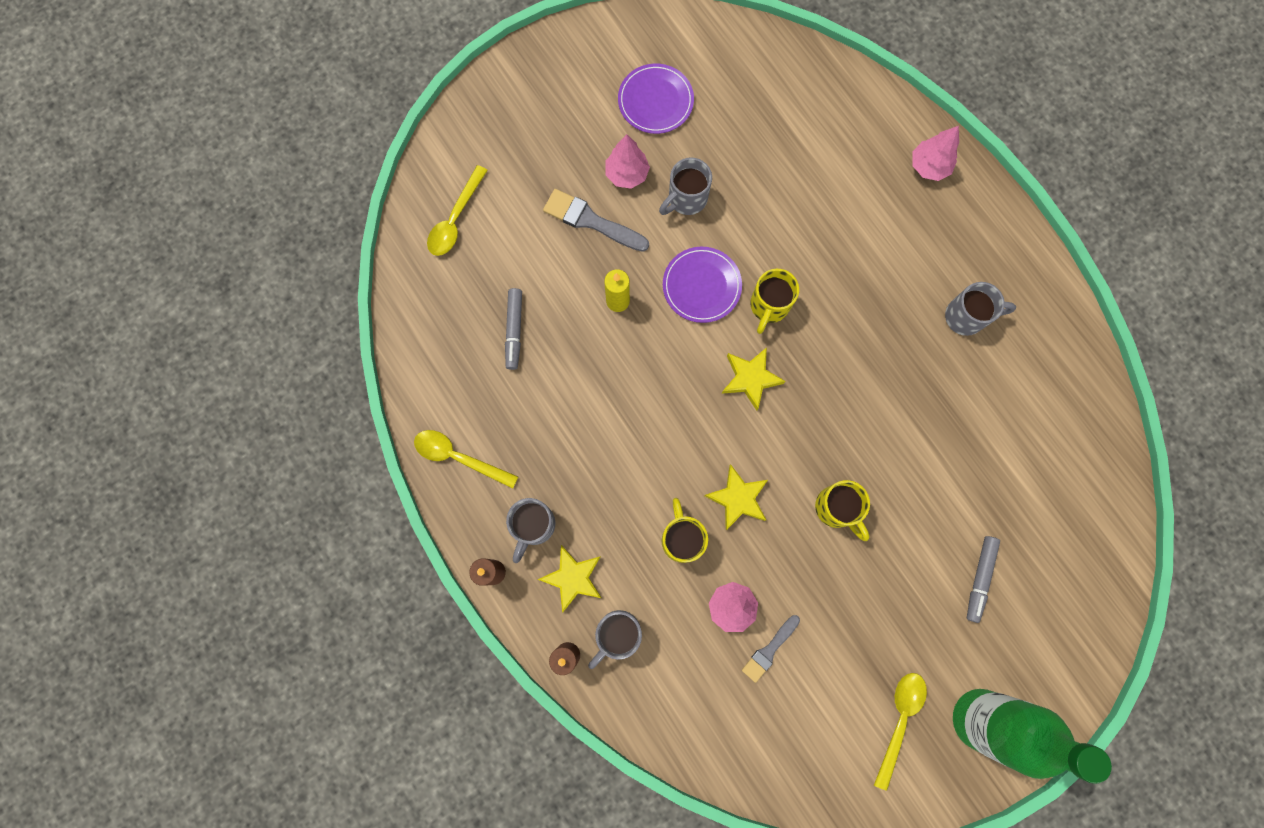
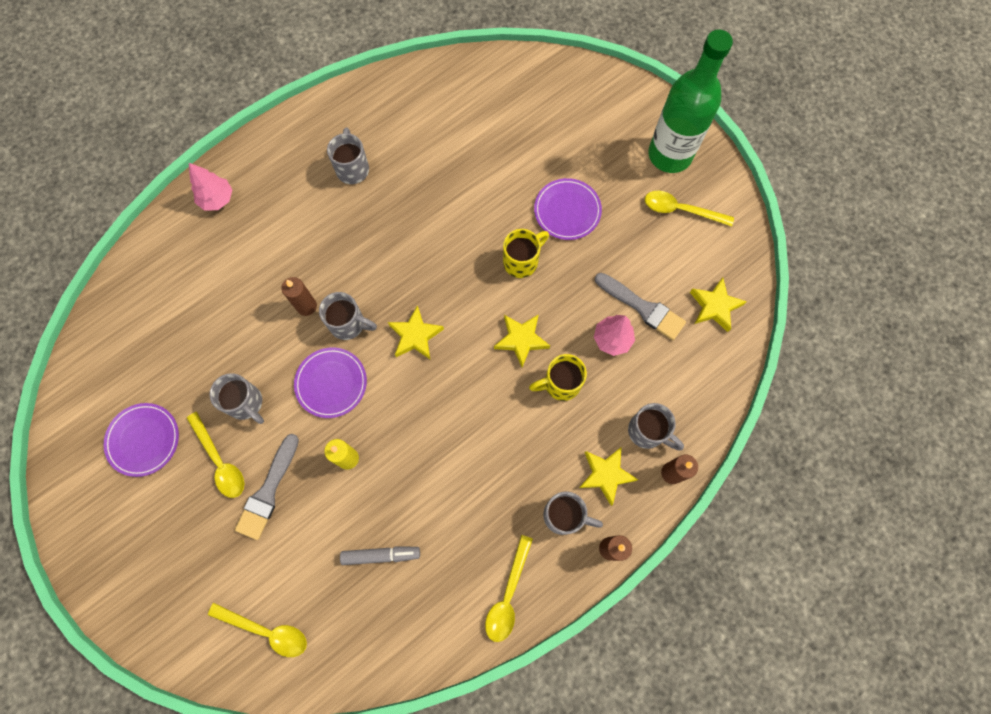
camera: 95 degrees left, 5 degrees down
(627, 174) = (220, 461): pink tree -> yellow spoon
(765, 743) = (715, 306): none -> yellow star
(769, 306) = (349, 324): yellow mug -> grey mug
(769, 650) = (642, 307): grey brush -> grey brush, size x1.57
(793, 262) = (306, 306): none -> brown candle
(903, 572) = (567, 210): none -> purple plate
(979, 578) = (565, 156): grey marker -> none

